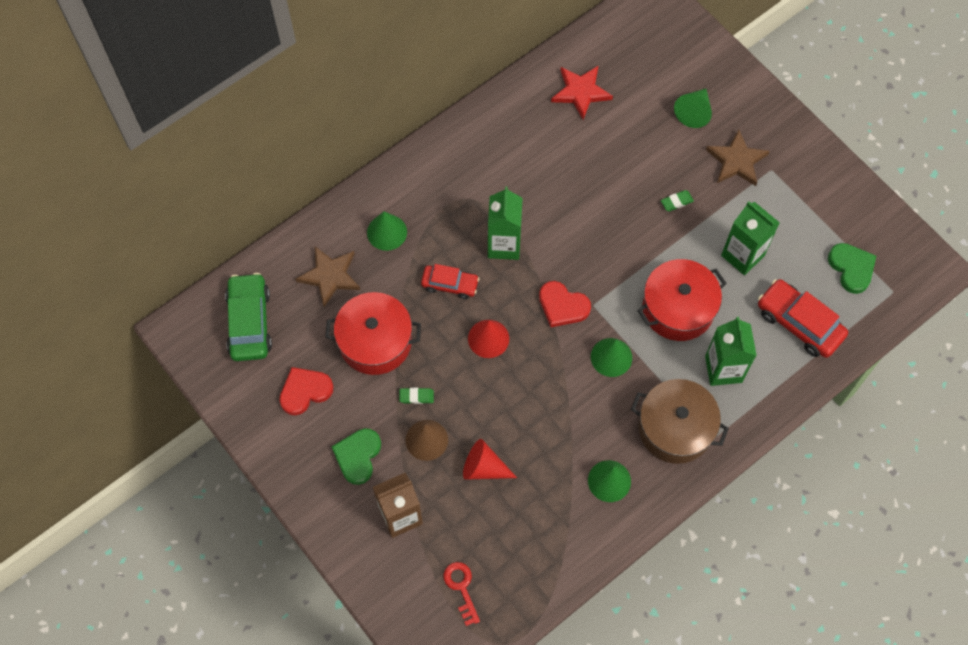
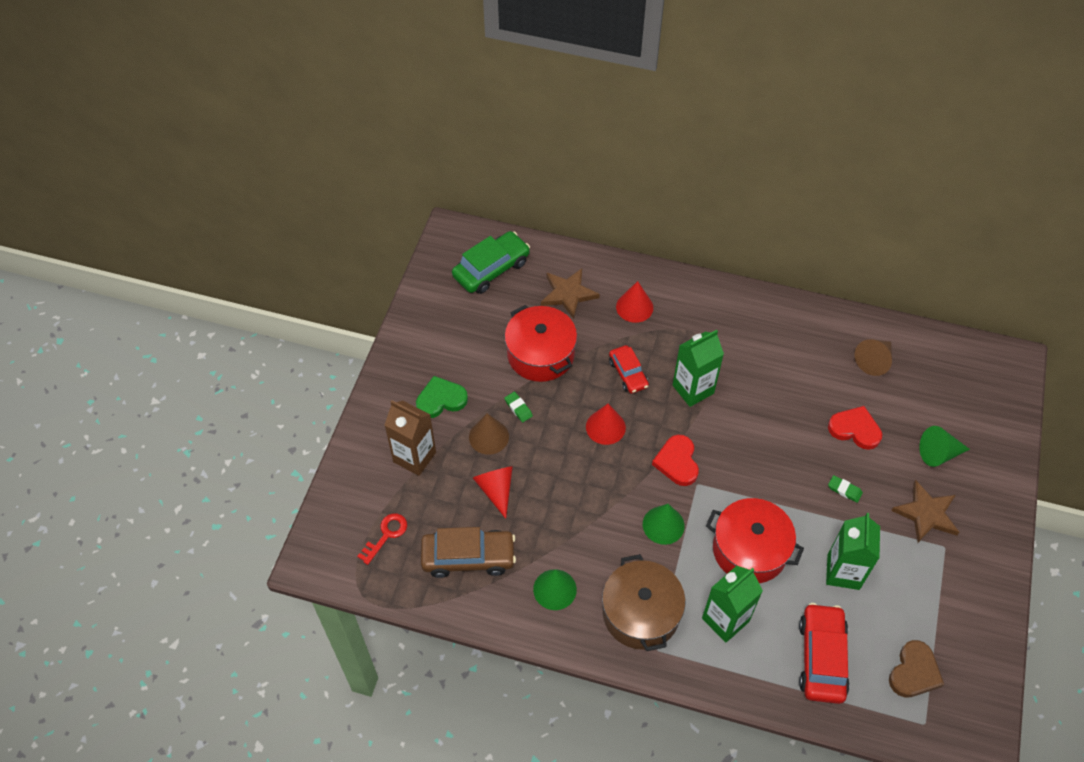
camera: 55 degrees right, 10 degrees down
(305, 391) = (465, 335): red heart -> red heart (855, 429)
(387, 232) = (634, 307): green cone -> red cone
(531, 531) = (468, 557): none -> brown car
(580, 92) = (874, 361): red star -> brown cone
(851, 268) = (914, 672): green heart -> brown heart

